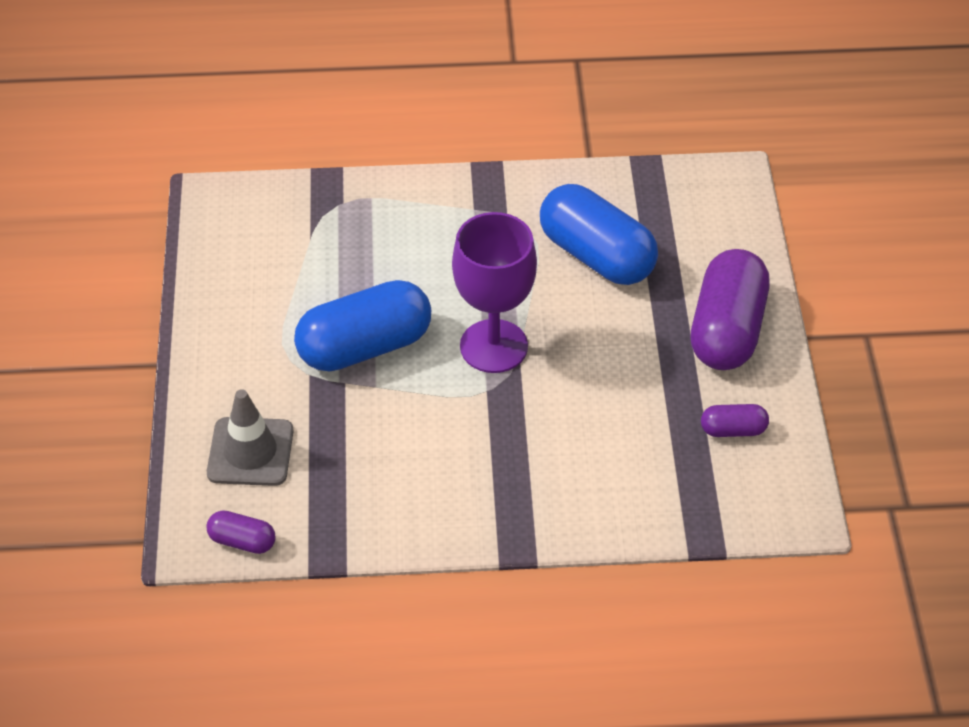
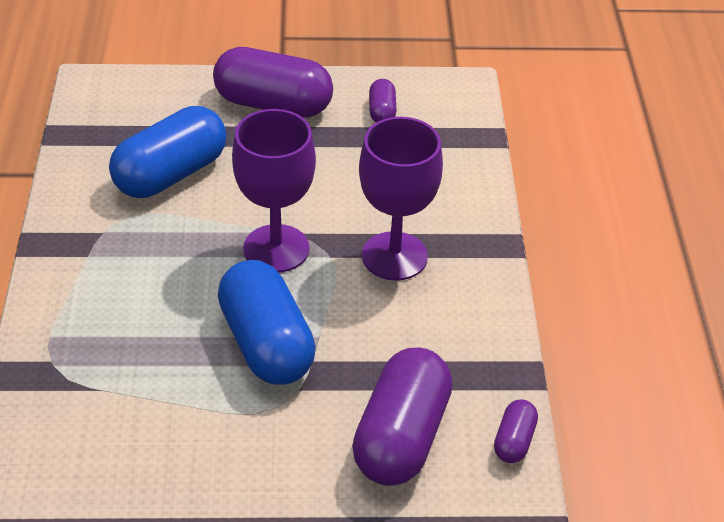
camera: 90 degrees left, 5 degrees down
(250, 452) = (401, 437): grey traffic cone -> purple capsule
(490, 444) = (394, 256): none -> purple goblet

